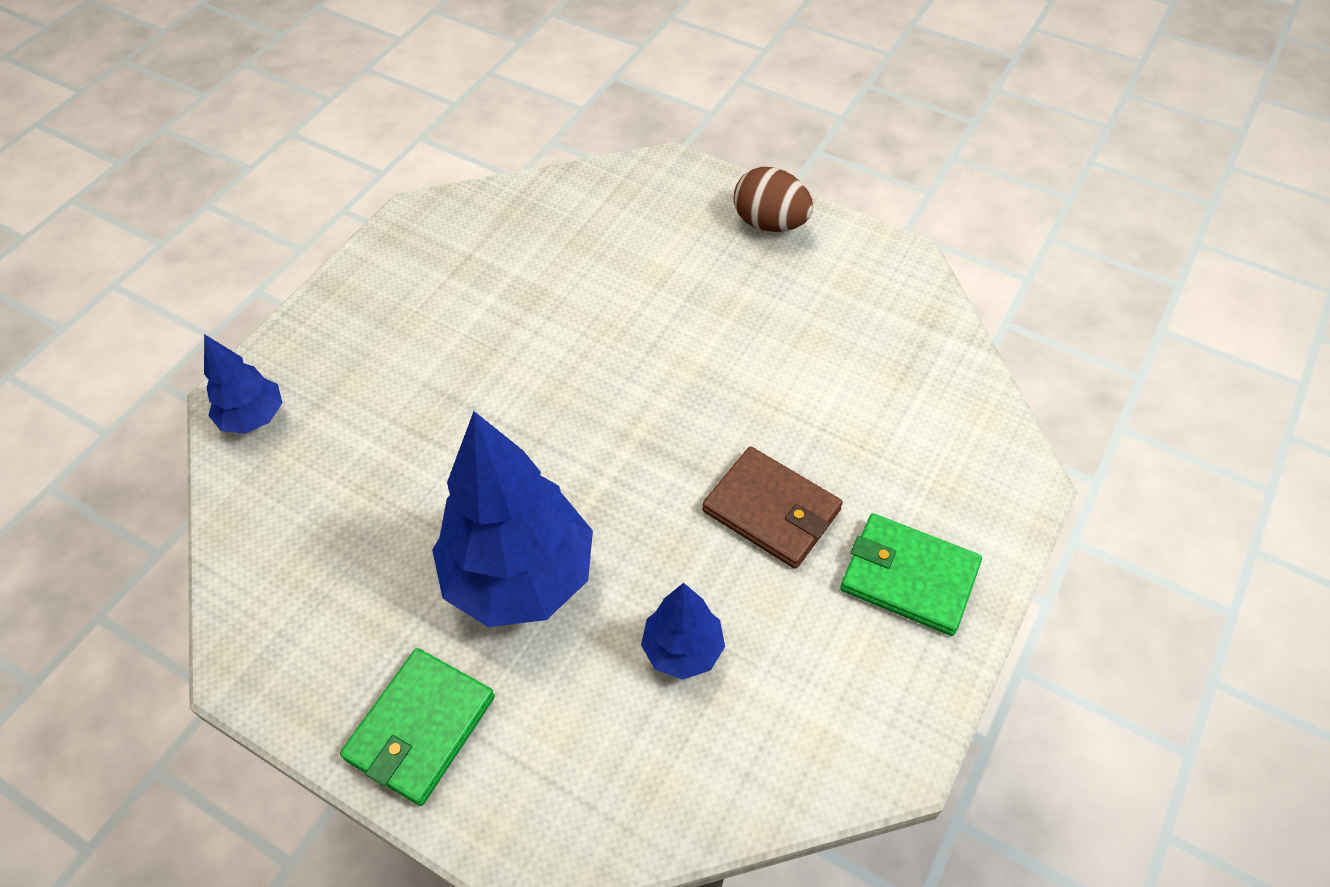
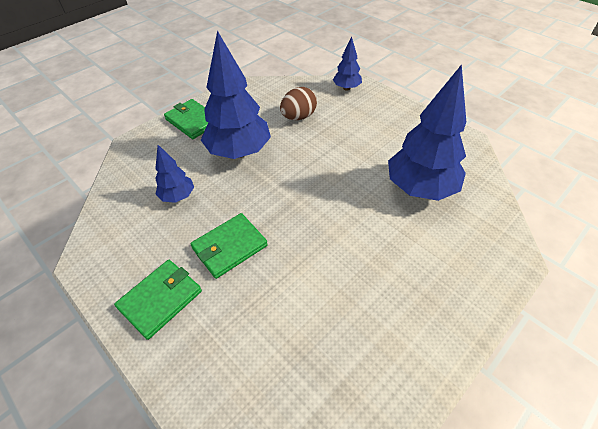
camera: 105 degrees right, 5 degrees down
(559, 270) = (420, 188): none -> blue tree
(770, 223) = (456, 307): brown egg -> brown egg (298, 117)
(772, 510) = (229, 247): brown wallet -> green wallet

